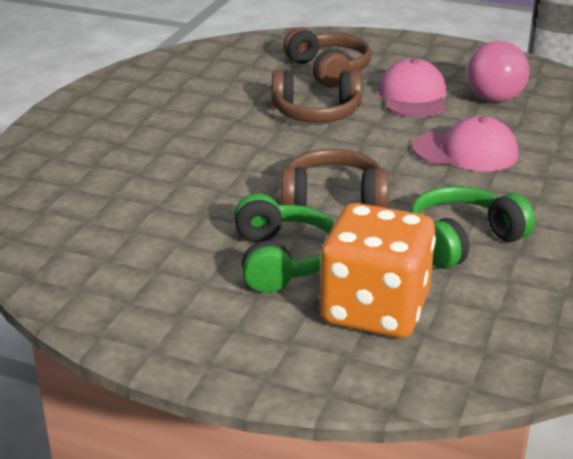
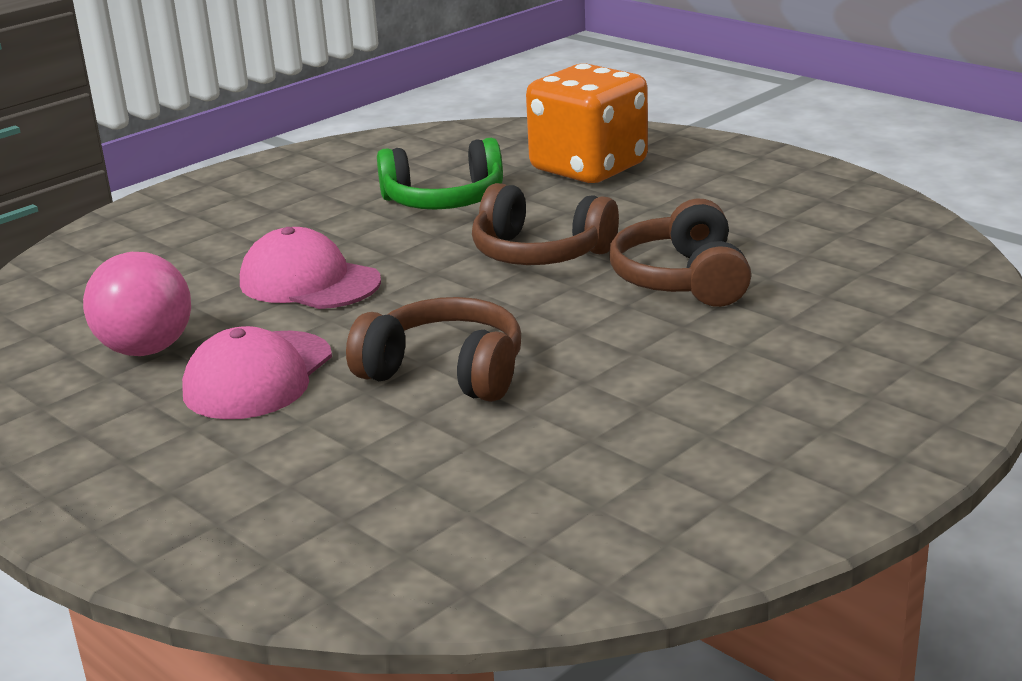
camera: 155 degrees left, 5 degrees down
(282, 260) = (646, 209): green headphones -> none
(328, 70) = (330, 461): brown headphones -> brown headphones (683, 279)

